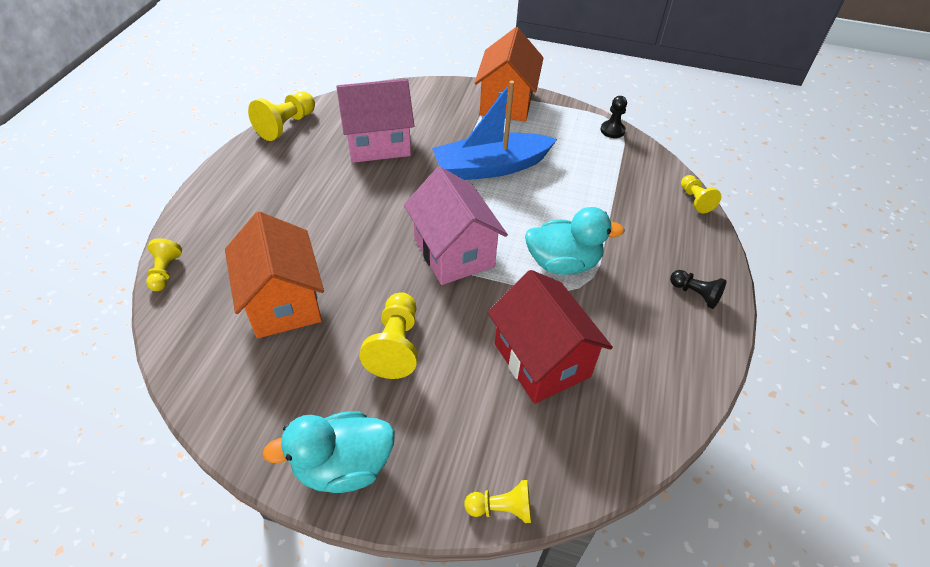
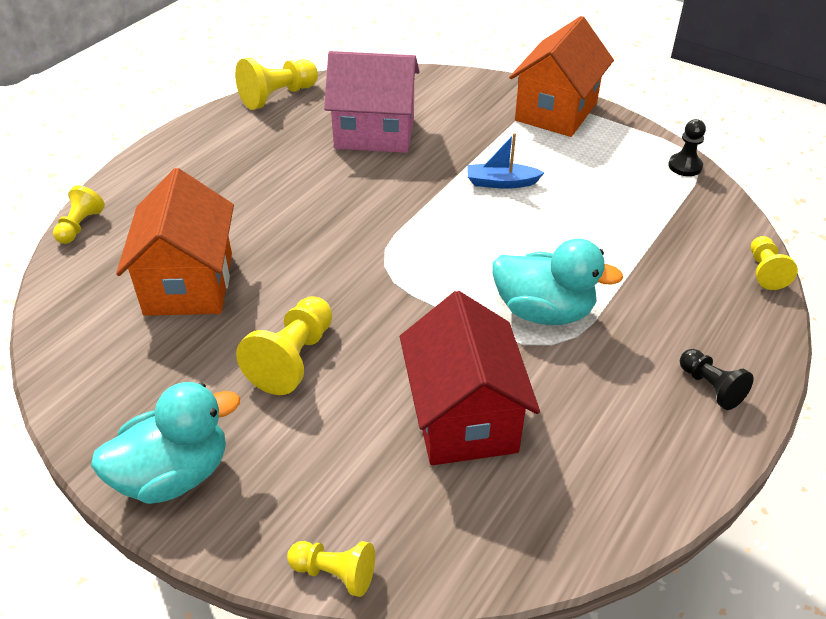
camera: 20 degrees right, 5 degrees down
(343, 466) = (174, 474): turquoise duck -> turquoise duck turned 150 degrees clockwise
(454, 252) = (410, 270): pink house -> none
(491, 167) = (501, 182): blue boat -> blue boat, size x0.47

